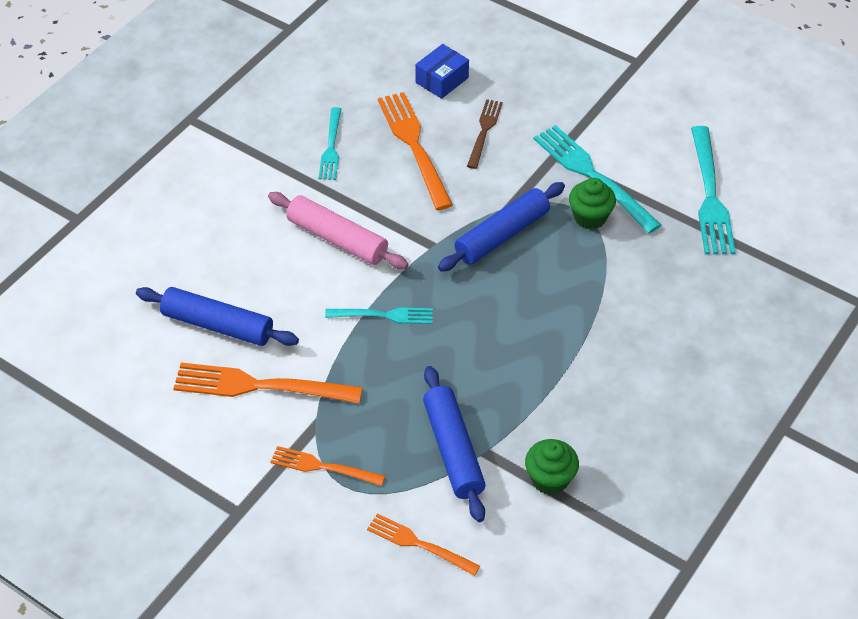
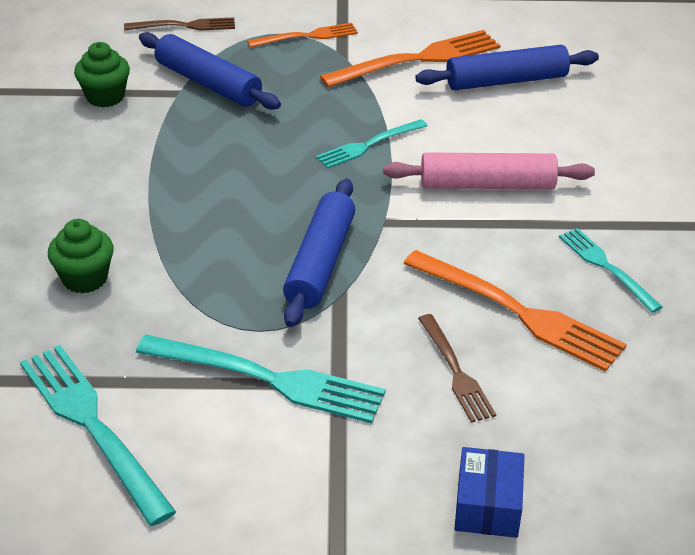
camera: 145 degrees right, 10 degrees down
(418, 544) = (185, 26): orange fork -> brown fork
(442, 80) = (581, 415): blue box -> blue box (487, 505)
(590, 217) = (233, 327): green cupcake -> green cupcake (85, 278)

